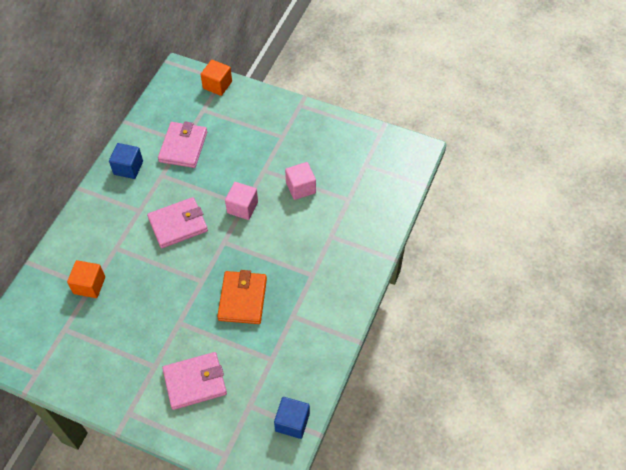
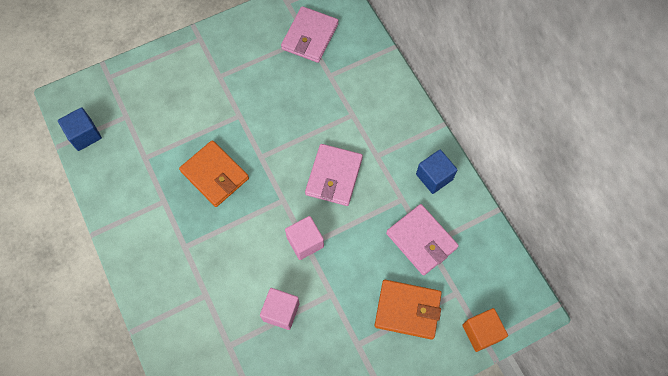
camera: 130 degrees right, 10 degrees up
(89, 285) = (332, 75): orange cube -> none
(195, 382) = (180, 94): pink wallet -> pink wallet (310, 37)
(237, 126) = (407, 310): none -> orange wallet

